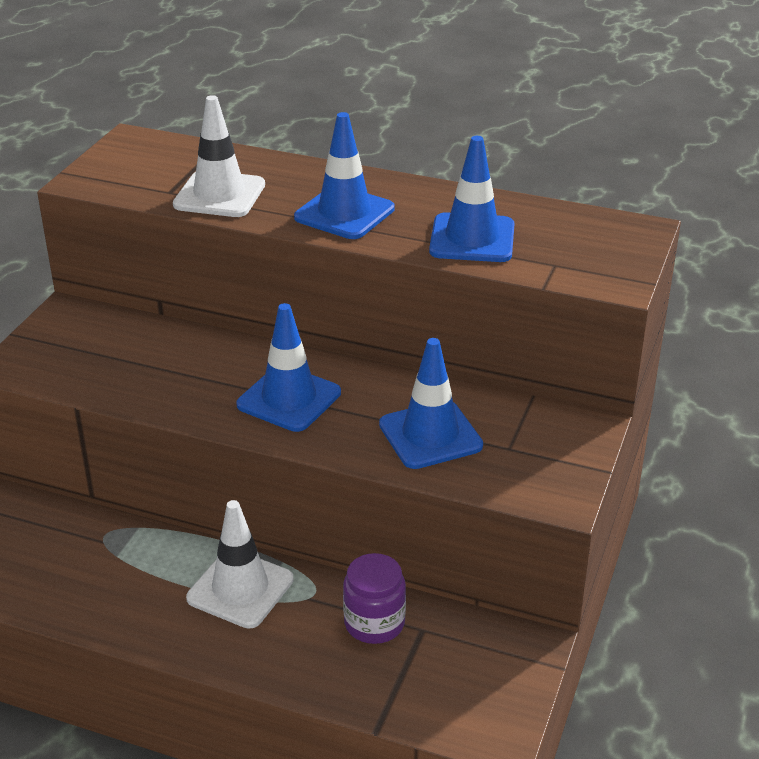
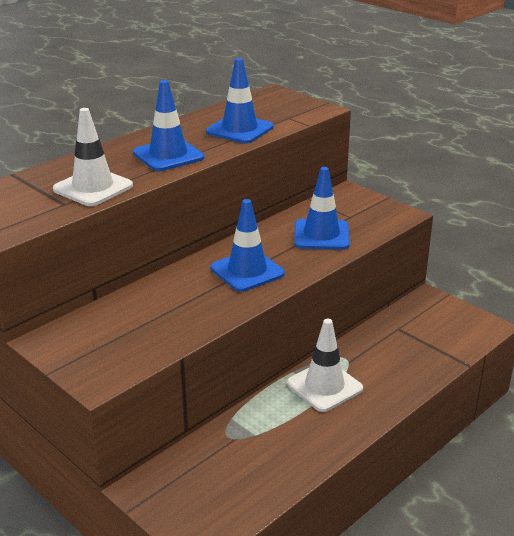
camera: 65 degrees left, 5 degrees down
(374, 623) = (384, 343): purple jar -> none

